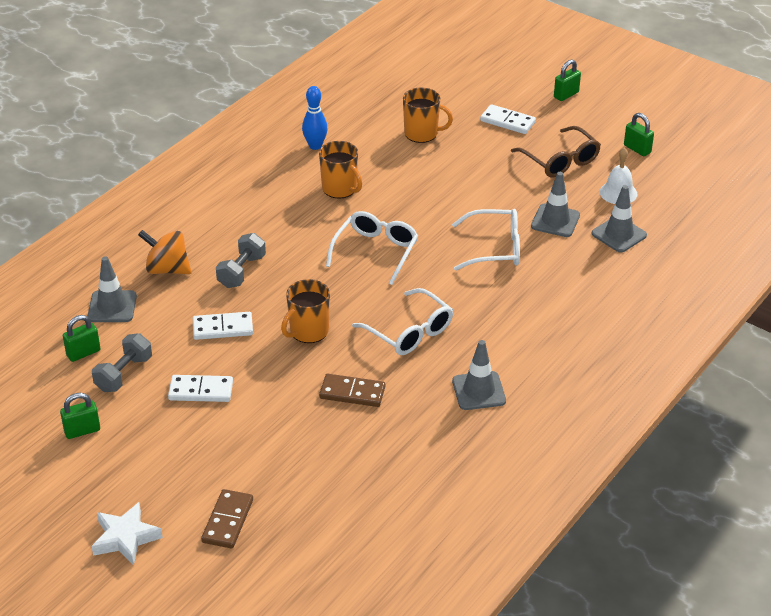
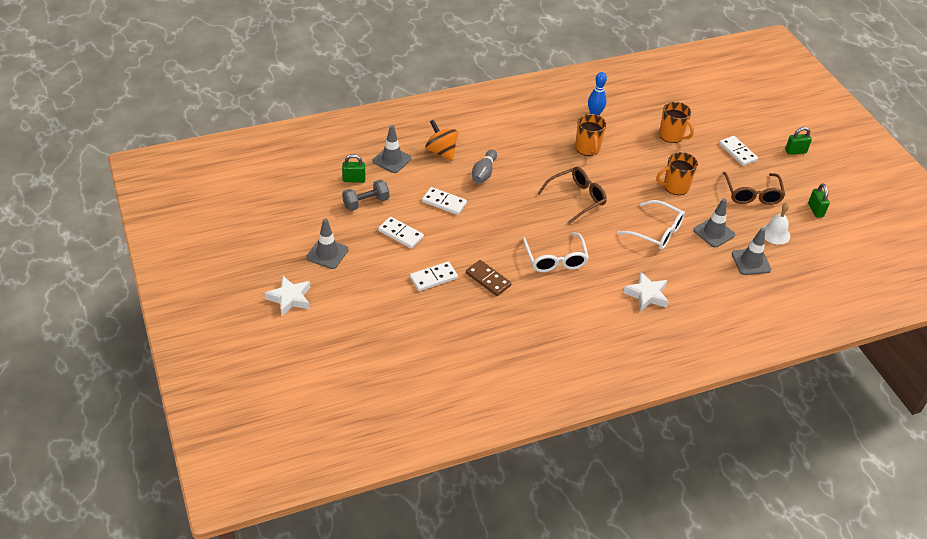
camera: 30 degrees right, 5 degrees up
(82, 431) = (317, 225): green padlock -> none
(227, 521) = (352, 318): brown domino -> none
(241, 271) = (483, 173): grey dumbbell -> grey bowling pin
(286, 423) = (433, 278): none -> white domino
(308, 331) = (493, 229): orange mug -> orange mug (675, 187)
(375, 252) = (576, 198): white glasses -> brown glasses
(478, 391) = (567, 318): grey traffic cone -> grey traffic cone (327, 253)
(542, 323) = (646, 295): none -> white star

